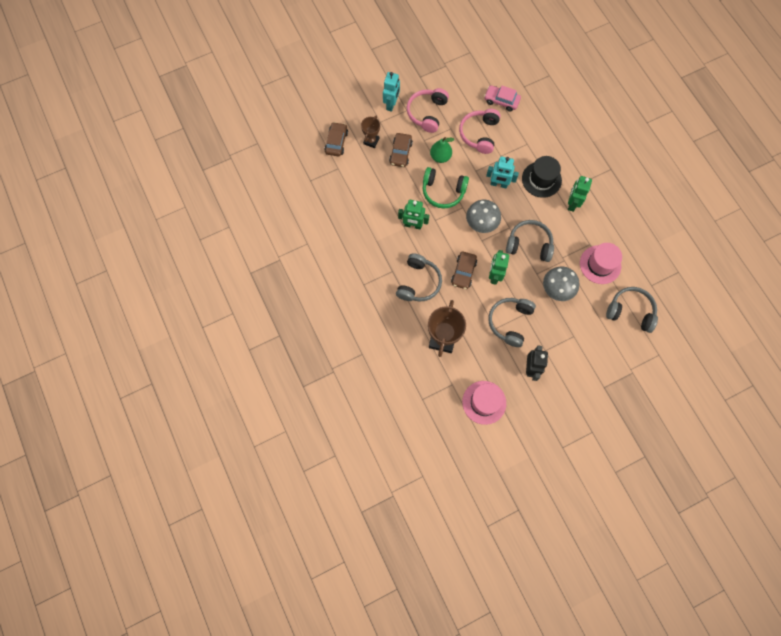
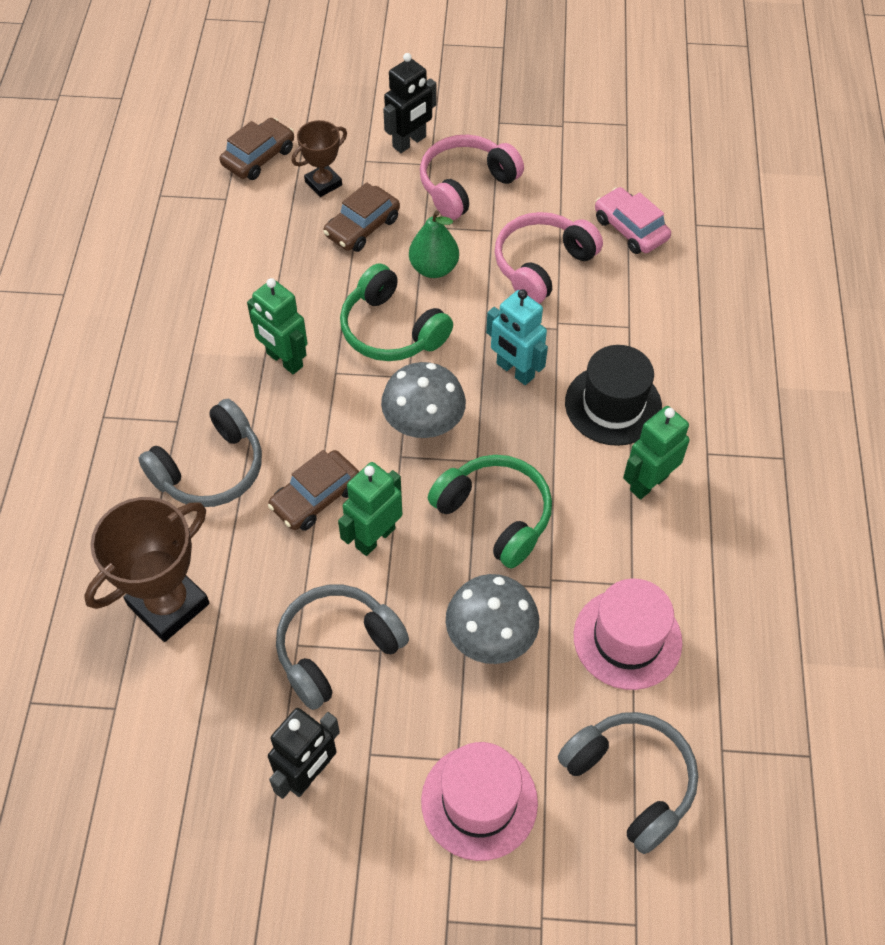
camera: 30 degrees right, 15 degrees down
(391, 104) = (409, 142): turquoise robot -> black robot
(484, 402) = (150, 788): pink hat -> pink hat (479, 801)
(529, 244) = (495, 515): grey headphones -> green headphones

